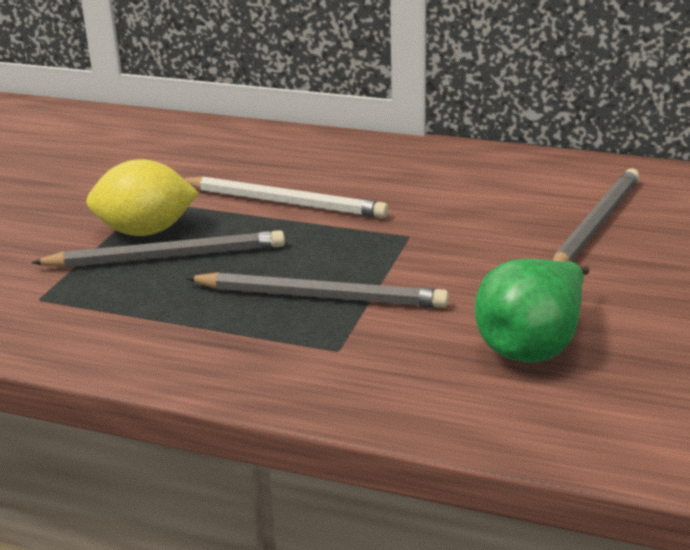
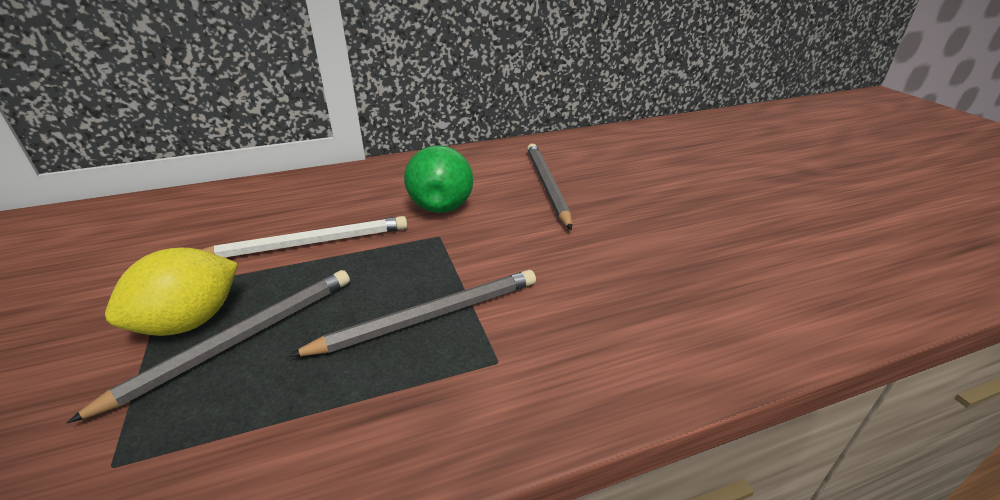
camera: 40 degrees left, 5 degrees up
(532, 345) = (621, 288): green pear -> green pear (442, 203)

